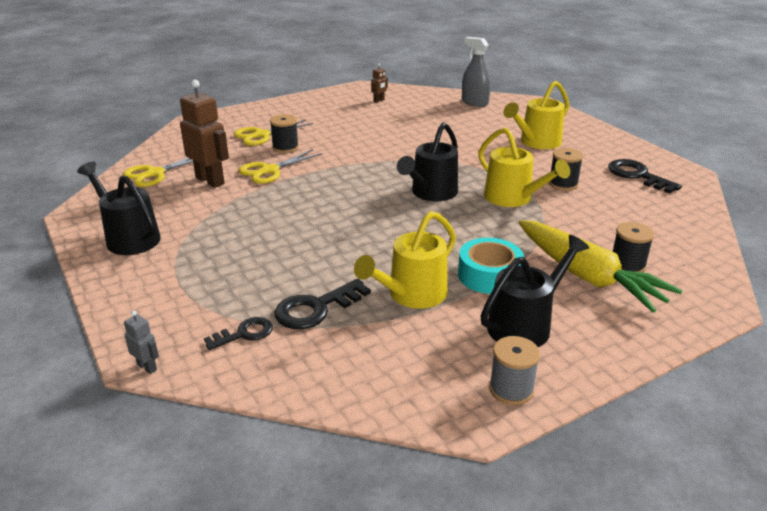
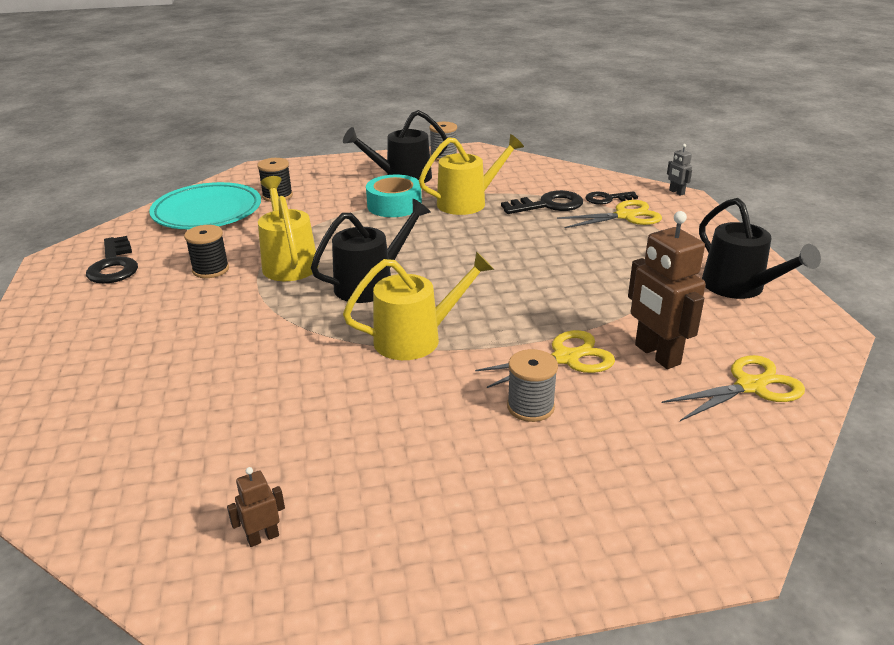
camera: 160 degrees left, 0 degrees up
(262, 135) = (568, 454): yellow scissors -> yellow scissors (625, 216)
(285, 147) = (530, 407): black spool -> grey spool
(475, 102) = (79, 474): grey spray bottle -> none
(536, 142) = (139, 338): yellow watering can -> yellow watering can (417, 338)
(588, 276) = (319, 194): yellow carrot -> none
(658, 232) = (207, 212): none -> turquoise plate

